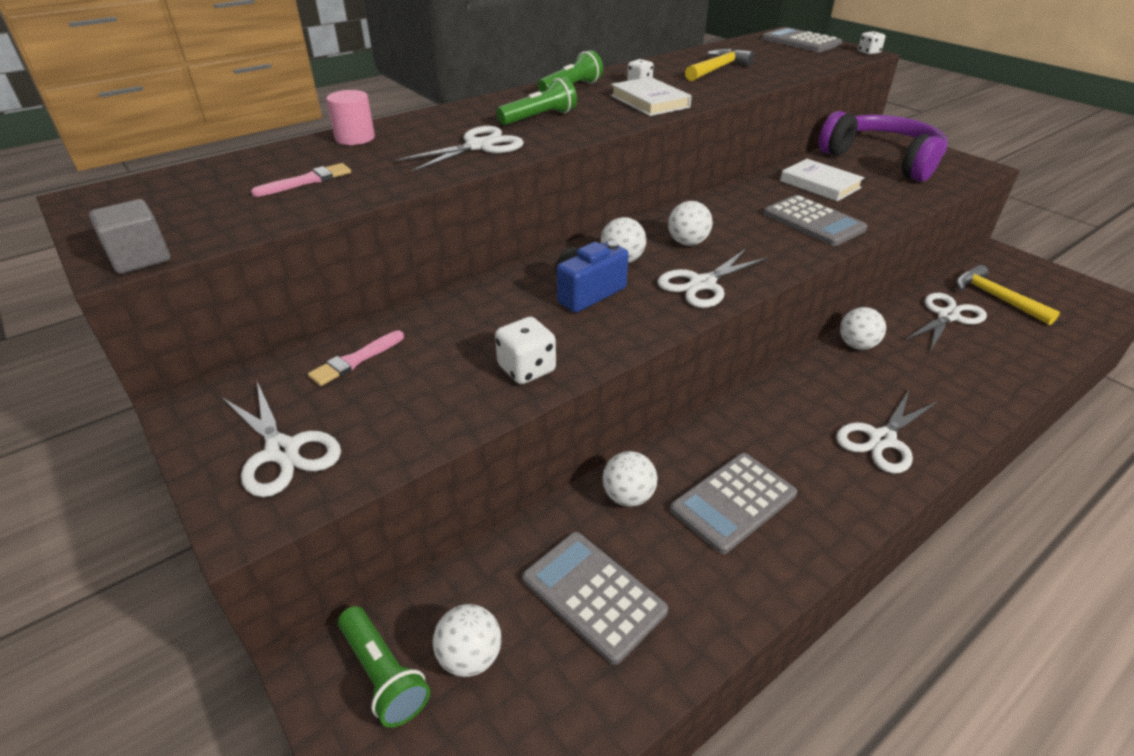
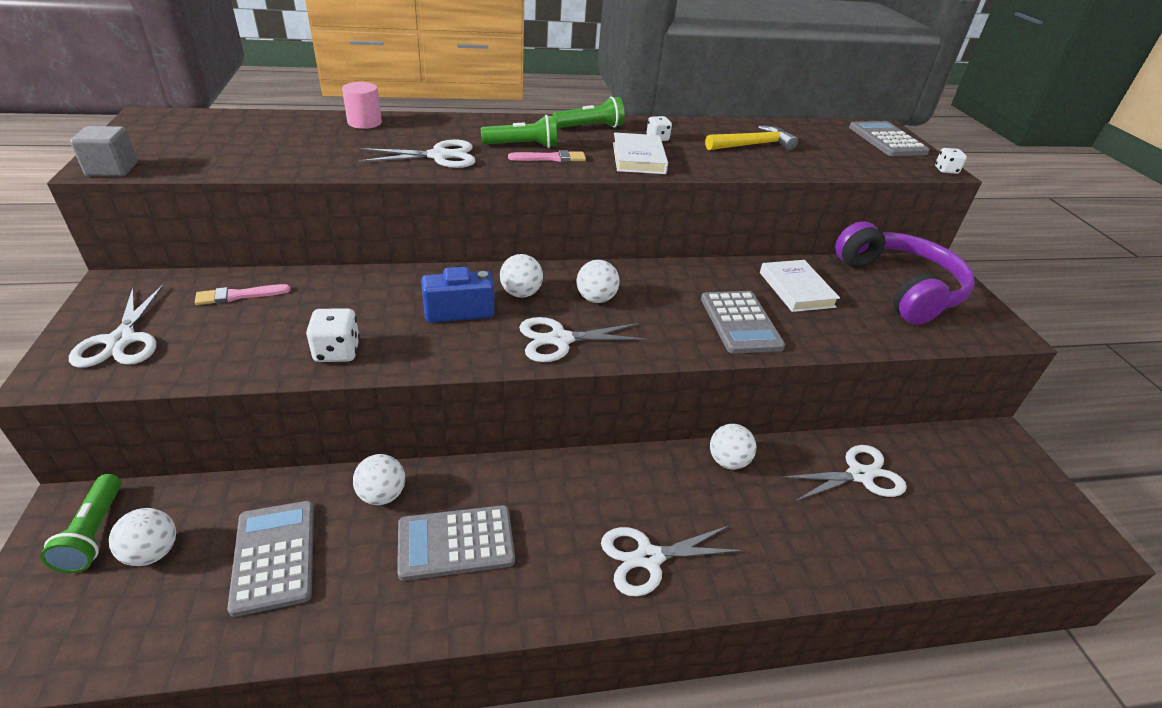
camera: 25 degrees right, 0 degrees up
(307, 181) = (284, 146): pink brush -> pink brush (551, 158)
(996, 298) = (941, 480): yellow hammer -> none

